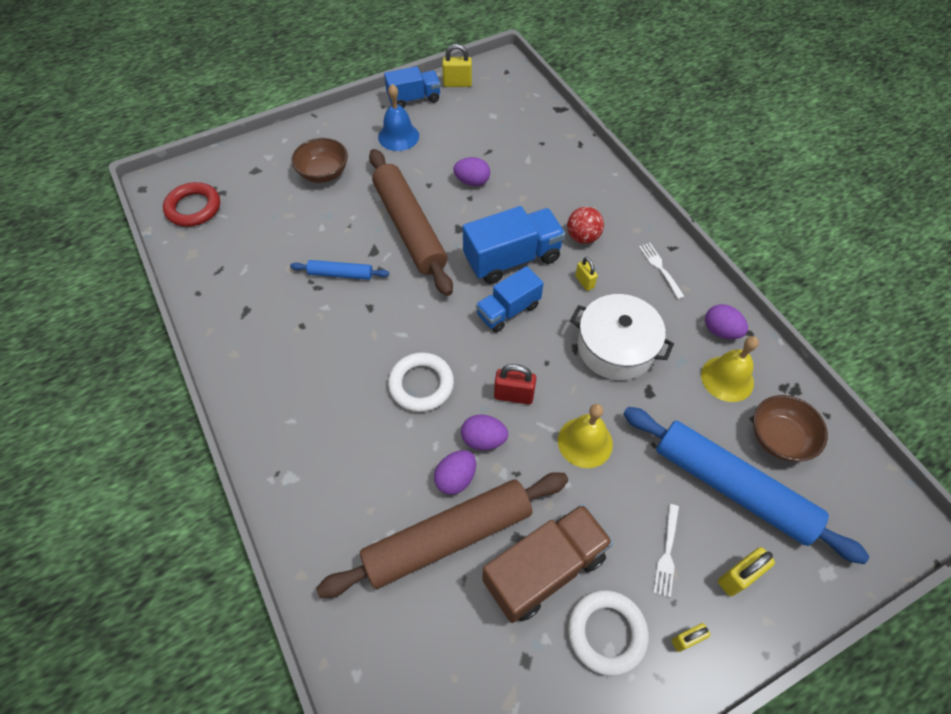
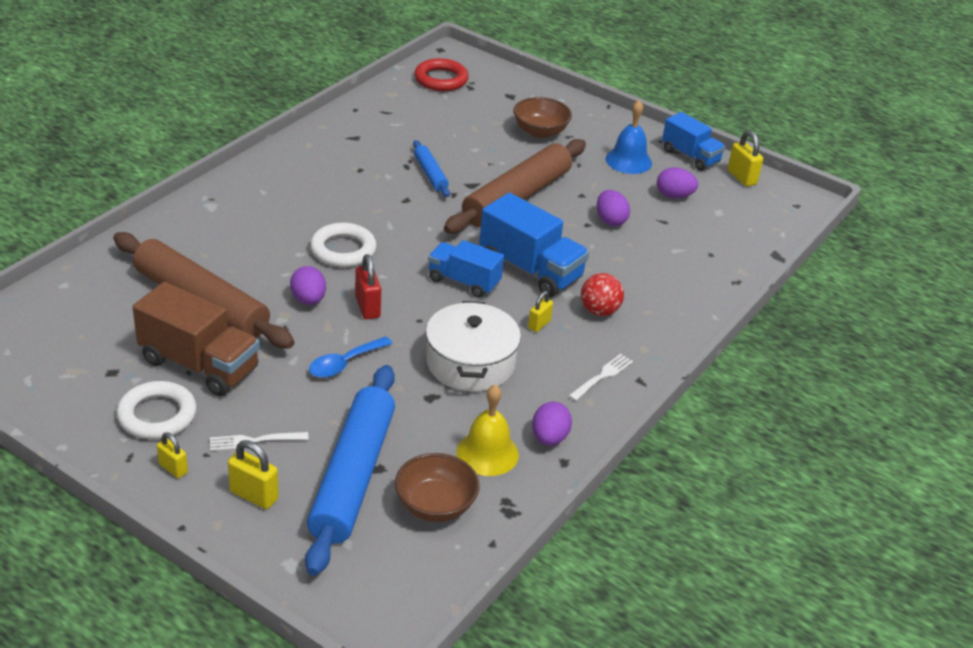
camera: 60 degrees right, 20 degrees down
(456, 478) = (260, 293): purple egg -> purple egg (674, 196)
(585, 442) = (344, 363): yellow bell -> blue spoon

